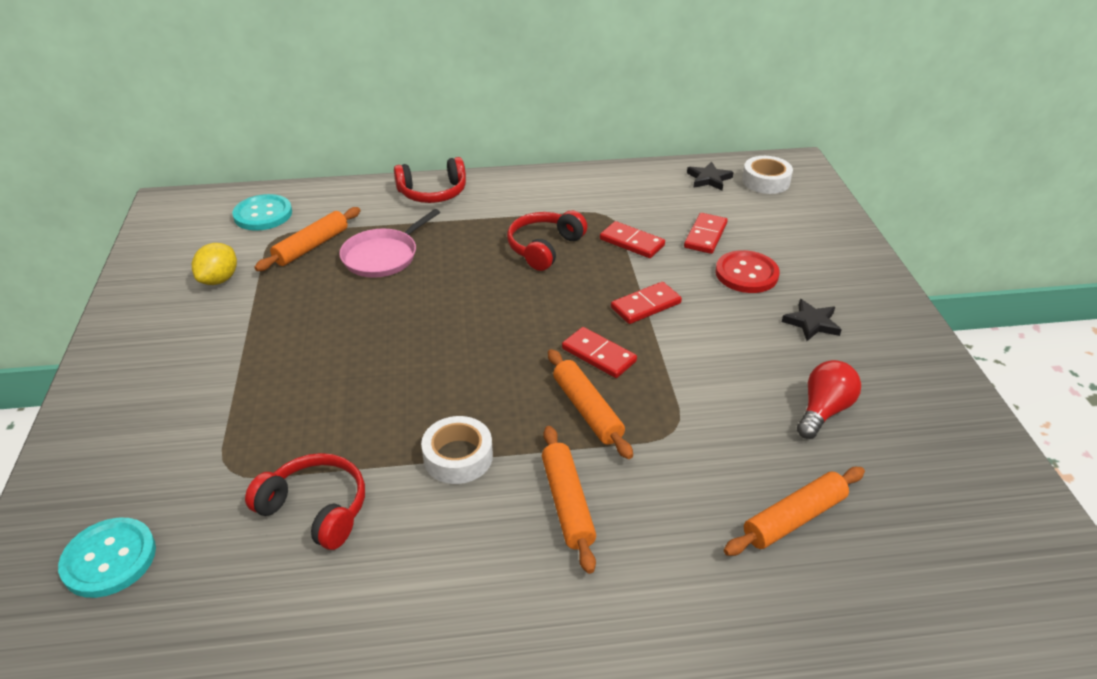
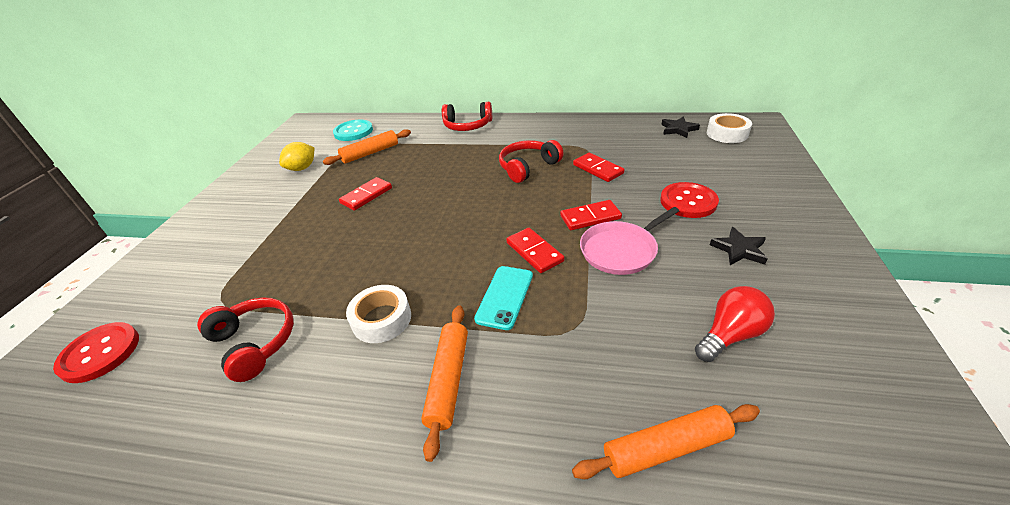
camera: 20 degrees right, 0 degrees up
(109, 559) = (100, 353): turquoise button -> red button
(383, 256) = (412, 163): pink pan -> pink pan (621, 250)
(587, 410) = (504, 297): orange rolling pin -> turquoise phone
(705, 236) = (661, 169): red domino -> red domino (366, 196)

